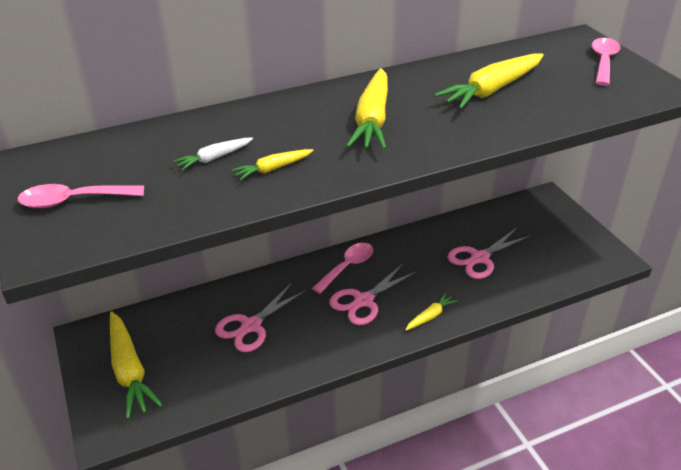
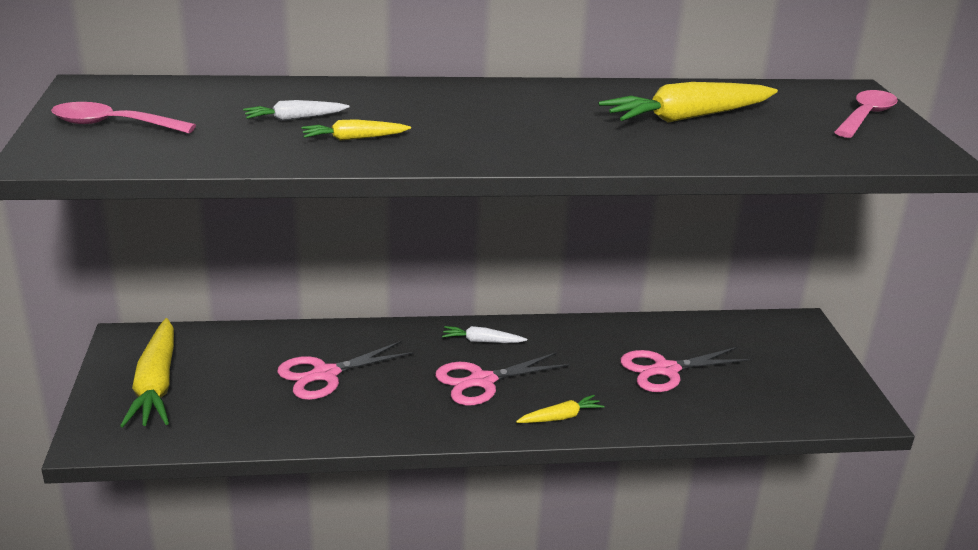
camera: 15 degrees right, 10 degrees down
(347, 267) = (482, 341): pink spoon -> white carrot
(372, 119) = (510, 118): yellow carrot -> none

